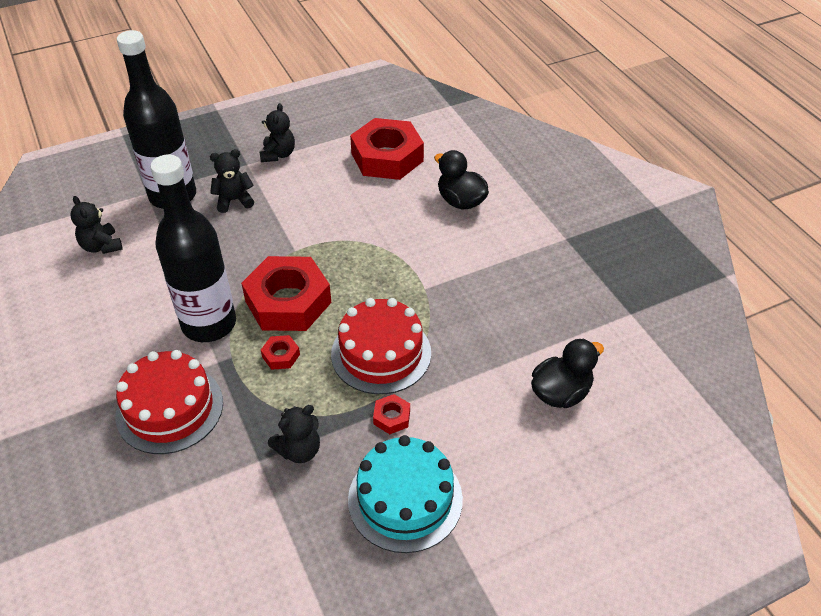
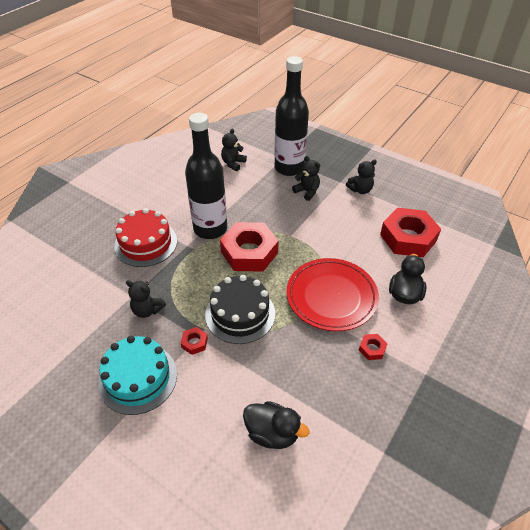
camera: 60 degrees right, 0 degrees up
(281, 355) = (208, 269): red nut -> red nut (372, 349)
(381, 353) = (240, 314): red cake -> black cake
(419, 260) = (331, 297): none -> red plate

